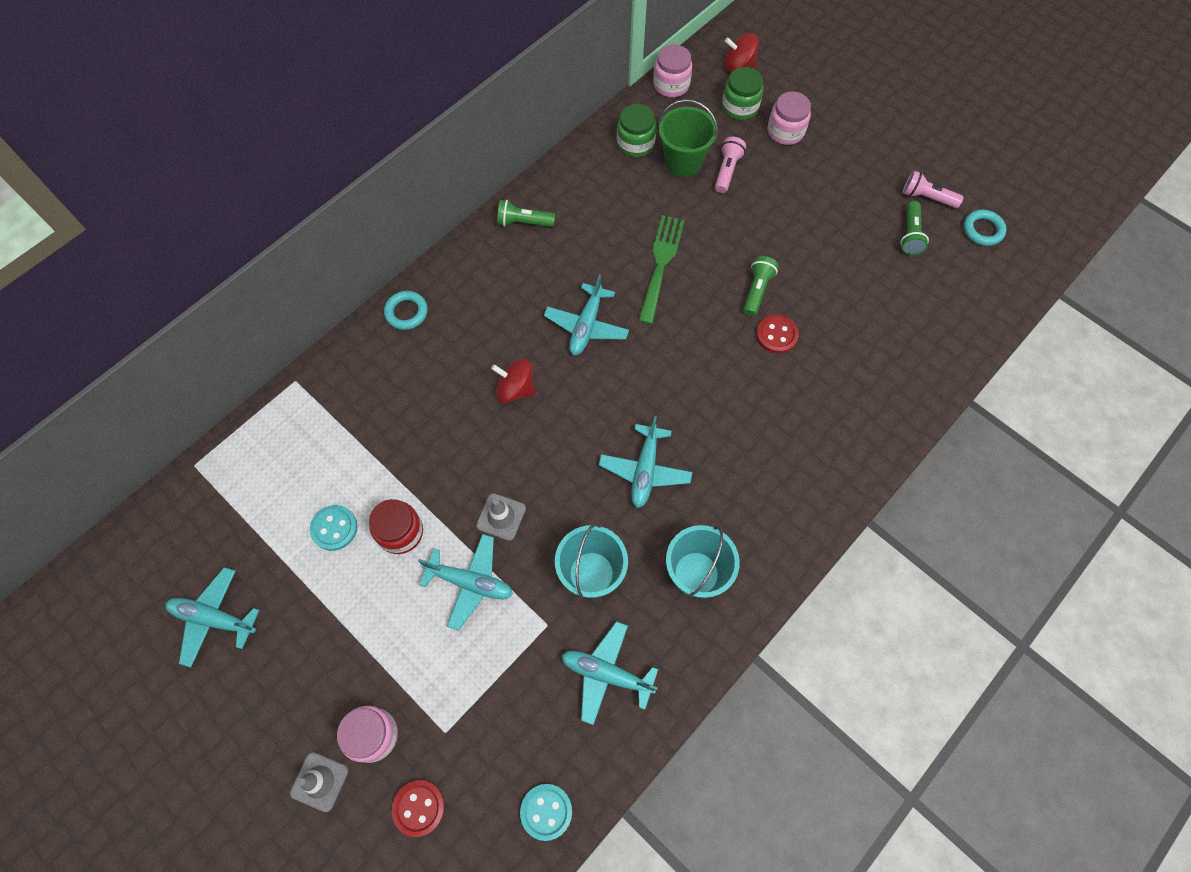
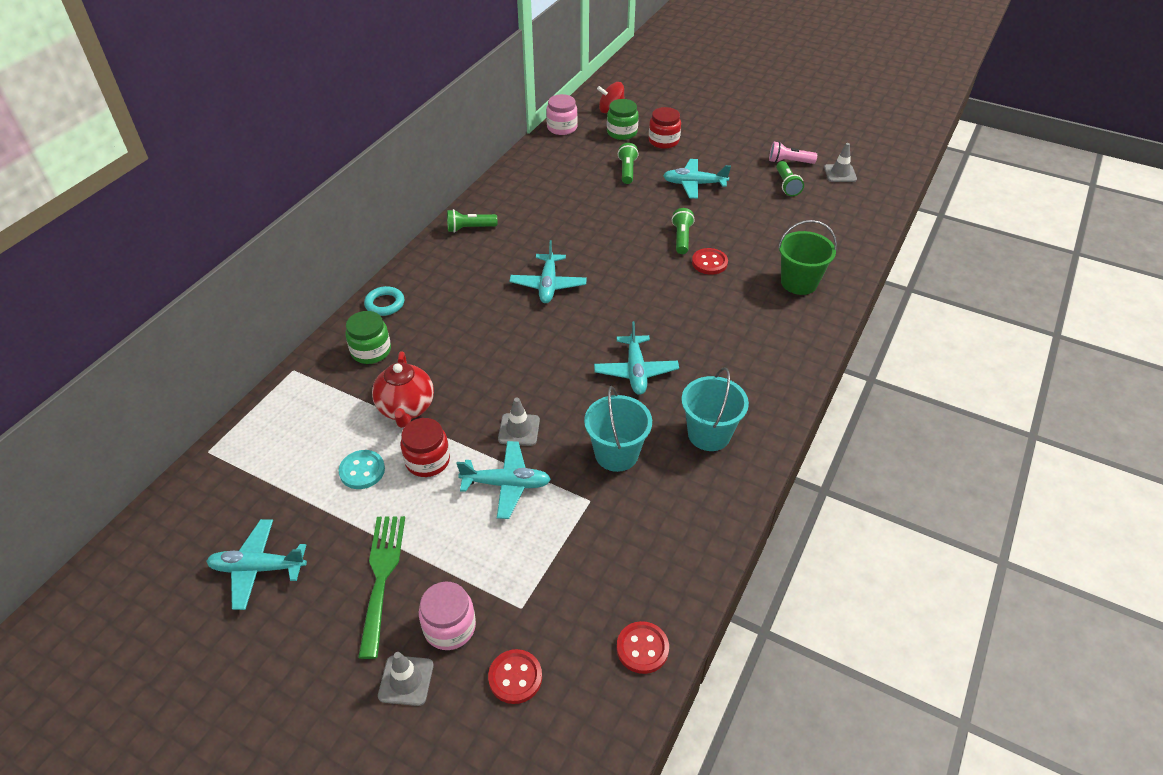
camera: 15 degrees left, 20 degrees down
(395, 460) = (406, 409): none -> red teapot
(515, 389) = (501, 338): red spinning top -> none
(546, 811) = (642, 648): turquoise button -> red button
(606, 674) = (658, 525): turquoise plane -> turquoise plane (694, 184)
(635, 143) = (546, 166): green jar -> green jar (371, 351)
(661, 263) = (596, 235): green fork -> green fork (382, 576)
(683, 161) = (589, 170): green bucket -> green bucket (799, 282)
(727, 171) = (627, 170): pink flashlight -> green flashlight
(785, 131) = (663, 141): pink jar -> red jar
(982, 230) = (840, 173): turquoise ring -> grey traffic cone

